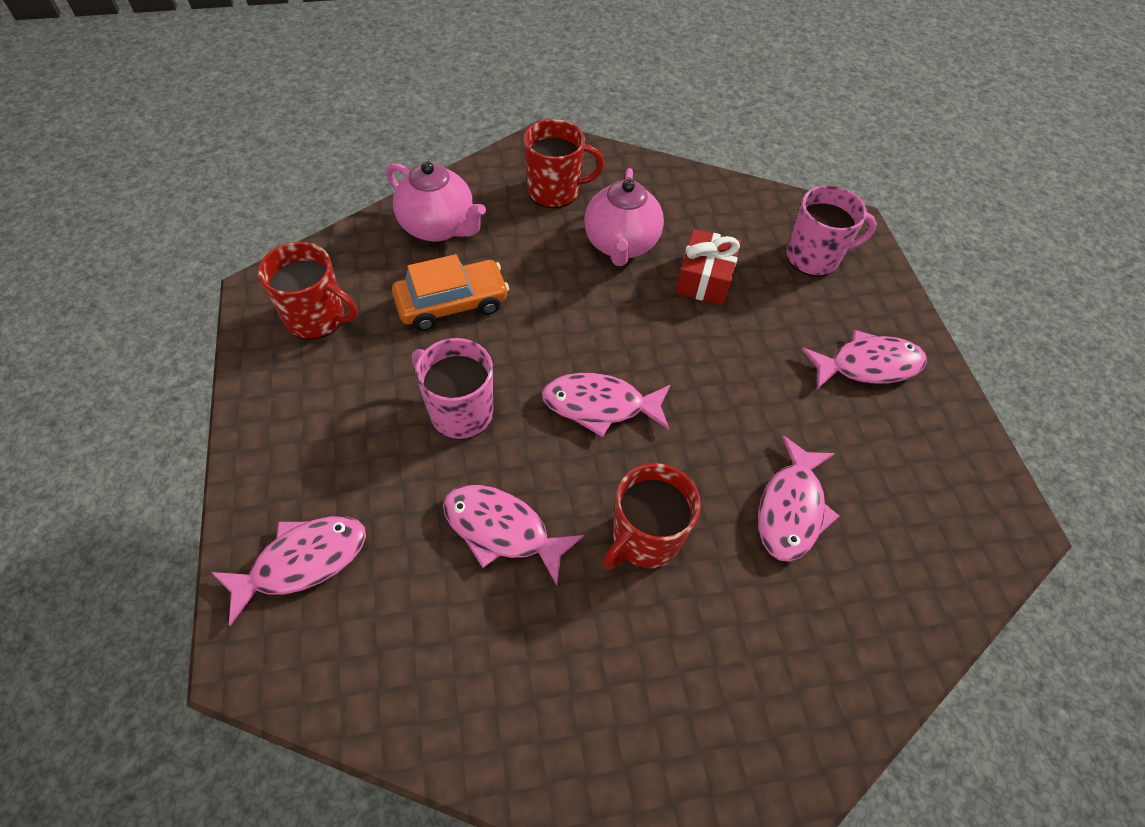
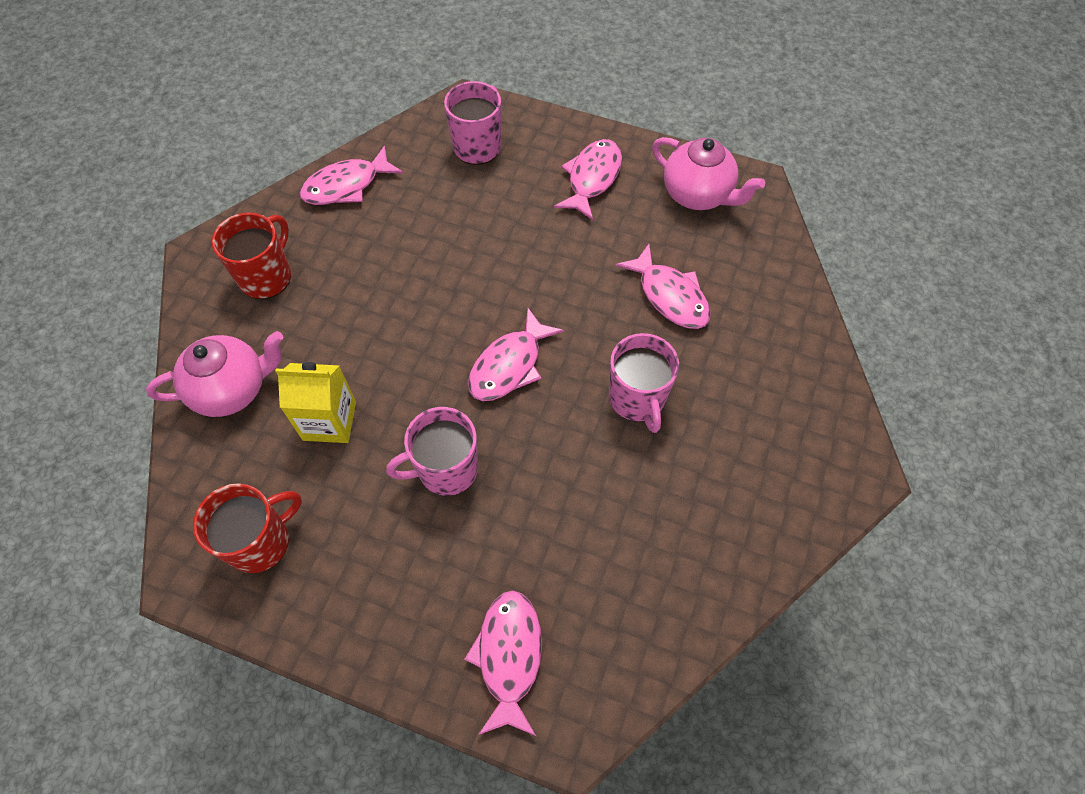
camera: 55 degrees left, 5 degrees up
(452, 303) = (329, 421): orange car -> yellow carton
(502, 530) = (572, 491): pink fish -> pink fish (346, 185)
(620, 244) = (365, 262): pink teapot -> pink teapot (698, 195)
(645, 538) = (637, 399): red mug -> pink mug
(704, 279) = (444, 227): red gift -> none

